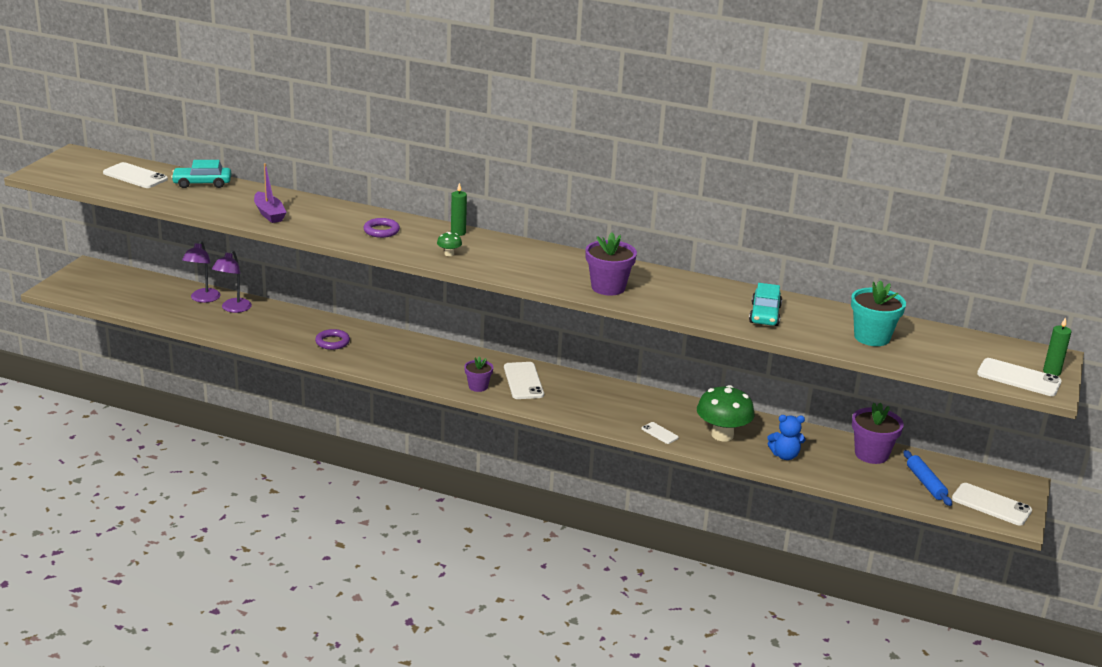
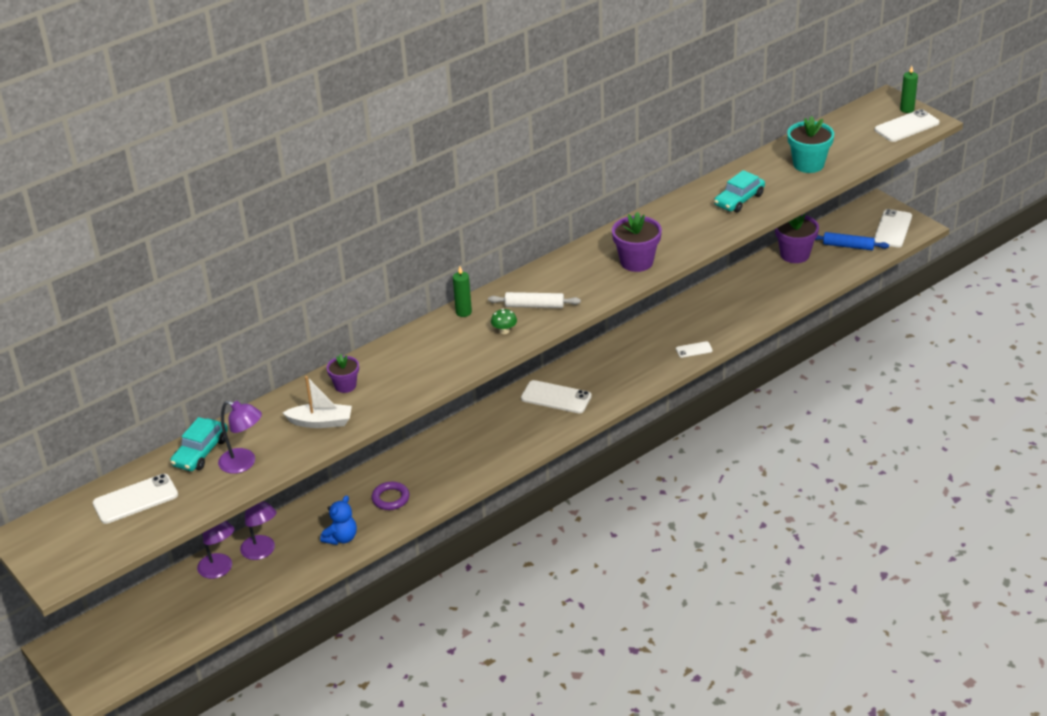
camera: 55 degrees left, 10 degrees up
(200, 200) = (244, 463): none -> purple lamp
(269, 214) = (321, 422): purple boat -> white boat
(381, 231) = (422, 358): purple ring -> none
(478, 386) = (545, 428): purple flower pot -> purple flower pot (345, 386)
(496, 258) = (534, 306): none -> white rolling pin
(722, 435) = (719, 317): green mushroom -> none
(764, 314) = (739, 200): turquoise car -> turquoise car turned 90 degrees clockwise
(785, 455) = (769, 297): blue teddy bear -> blue teddy bear (341, 538)
(991, 505) = (892, 229): white phone -> white phone turned 45 degrees counterclockwise

